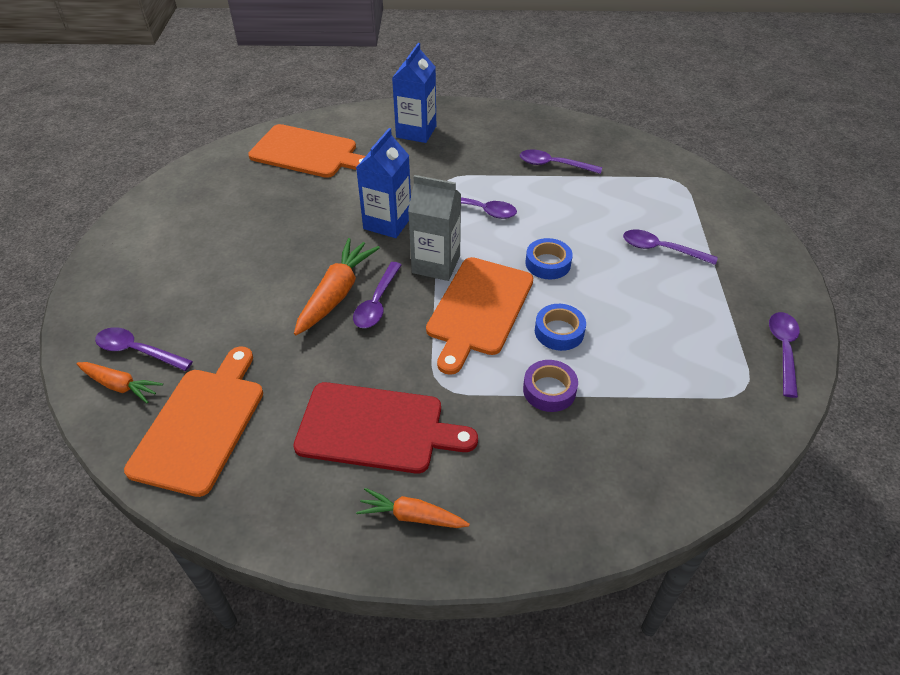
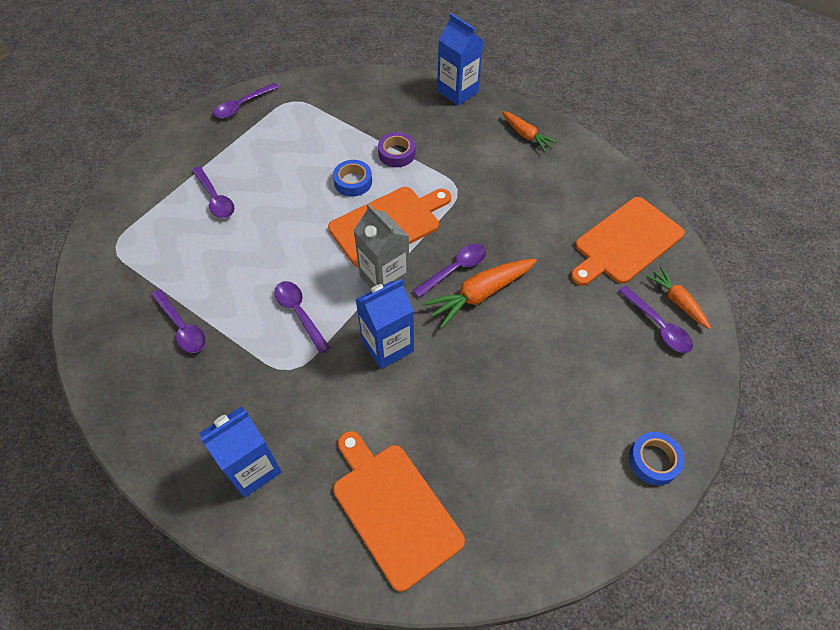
camera: 145 degrees left, 10 degrees up
(376, 428) = (515, 185): red cutting board -> none
(548, 263) = (304, 232): blue tape -> blue tape (653, 460)
(567, 539) = (457, 92): none -> blue carton

